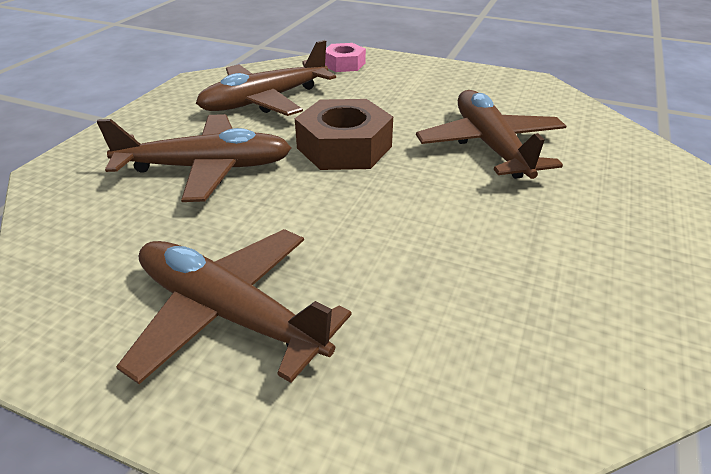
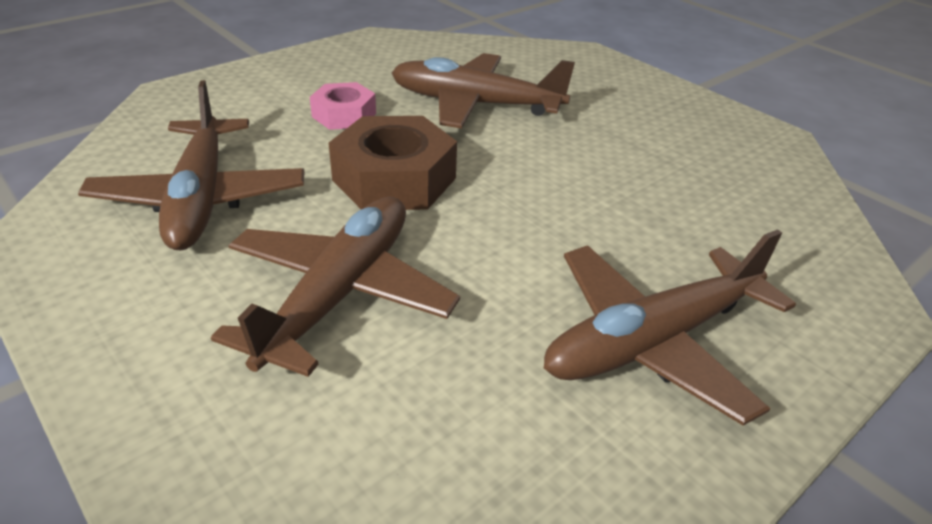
camera: 65 degrees left, 0 degrees up
(344, 64) = (177, 112): pink nut -> pink nut (344, 115)

